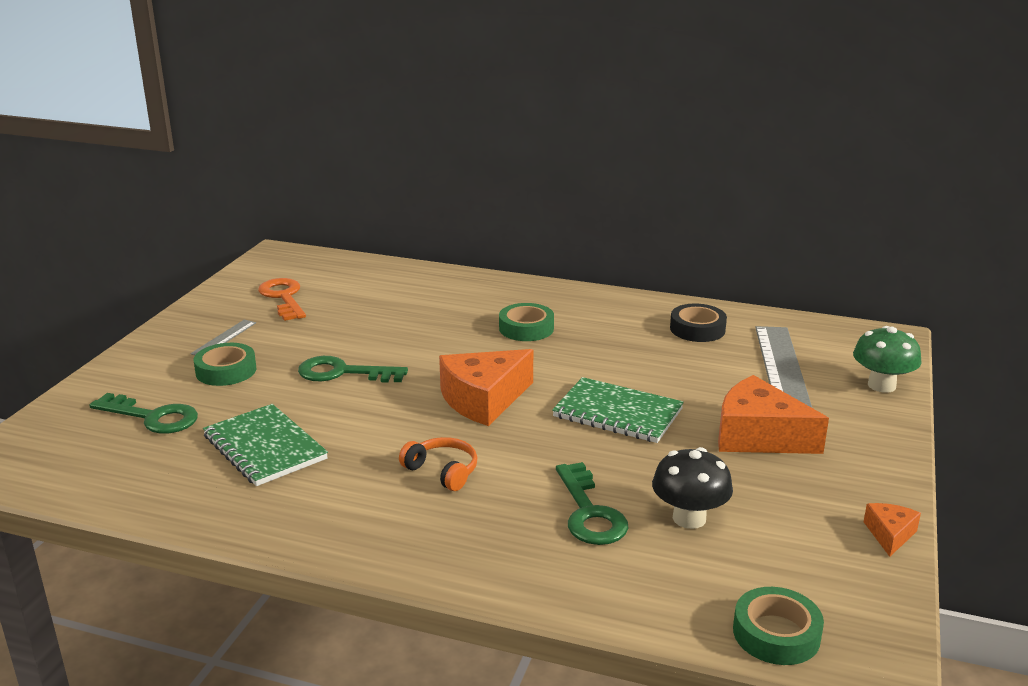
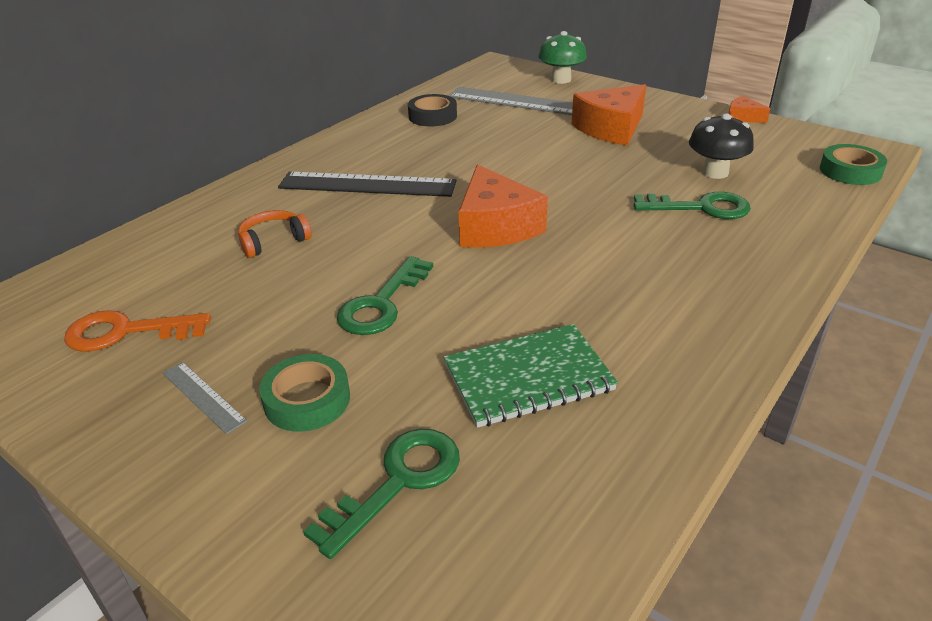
camera: 70 degrees left, 10 degrees up
(442, 471) = (618, 266): orange headphones -> orange headphones (273, 241)
(526, 328) = (367, 184): green tape -> black ruler
(618, 413) = (553, 171): green notebook -> none

